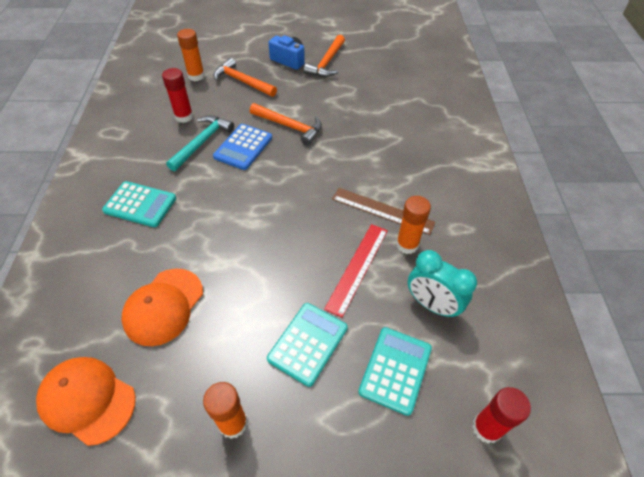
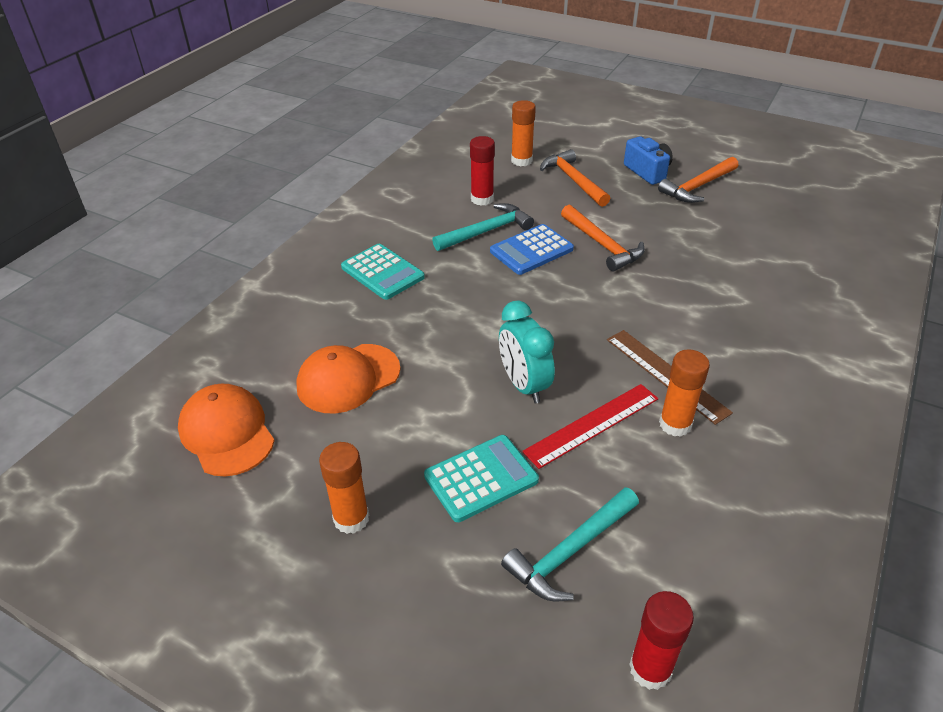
camera: 30 degrees right, 10 degrees down
(395, 370) = (570, 551): turquoise calculator -> turquoise hammer
(432, 305) = (665, 503): turquoise clock -> turquoise clock (524, 385)

